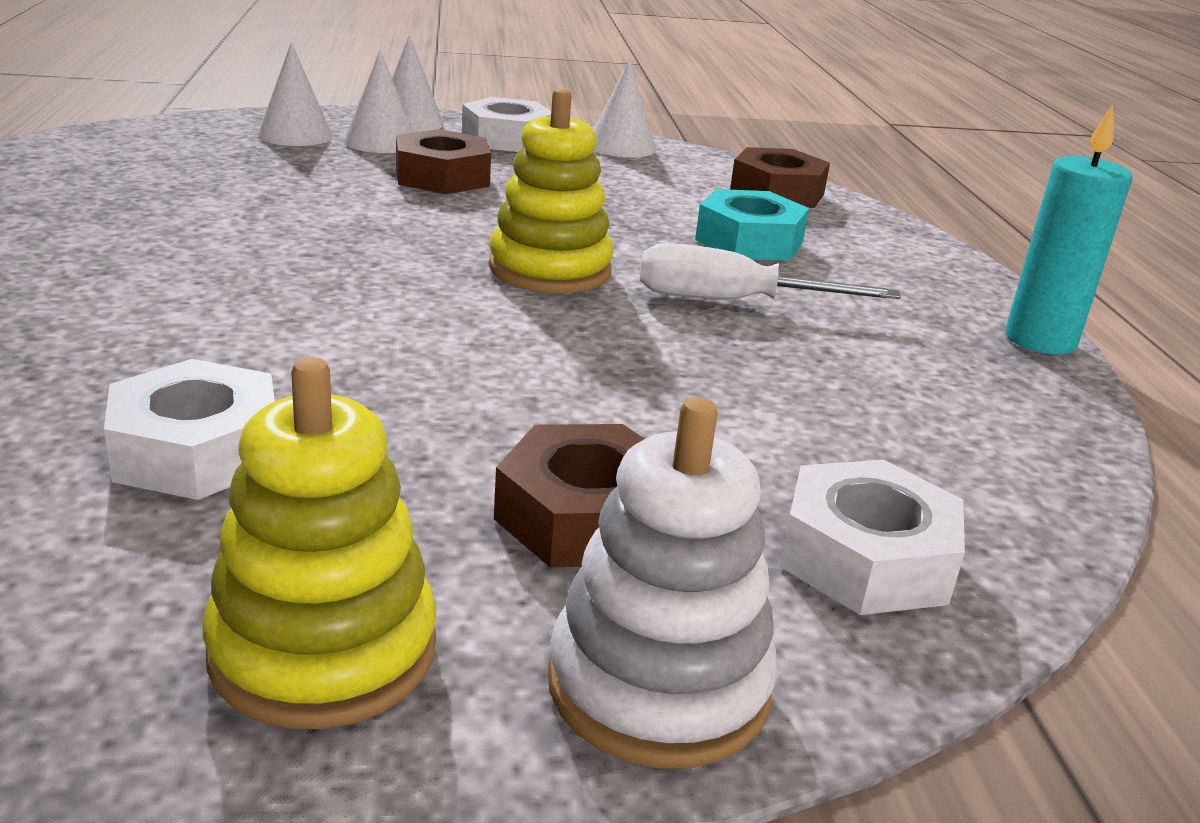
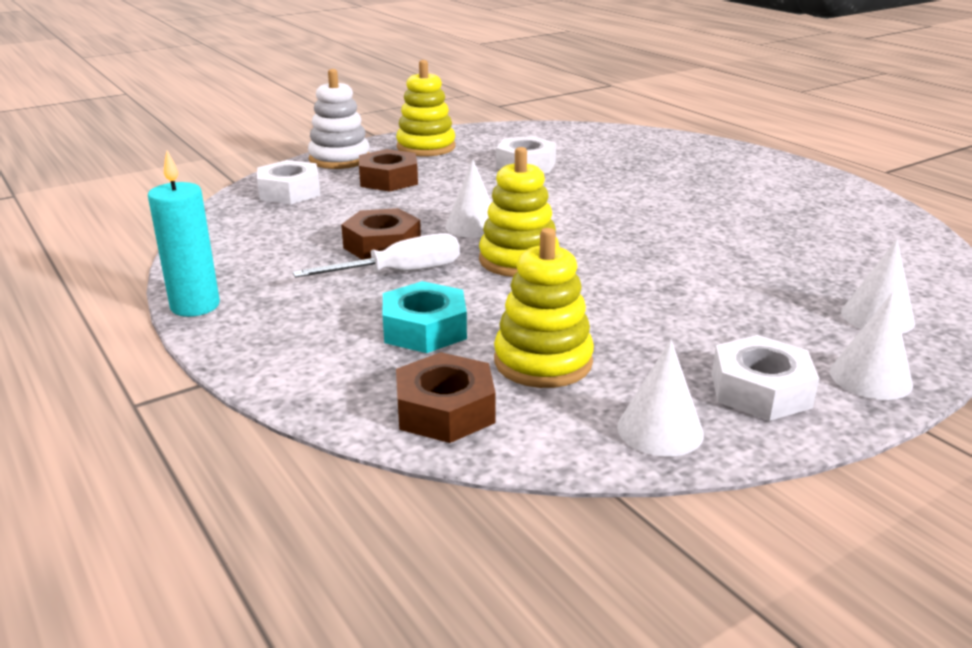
camera: 155 degrees right, 0 degrees up
(381, 142) = (819, 336): white cone -> white cone (473, 226)
(442, 177) = (702, 313): brown nut -> brown nut (382, 245)
(657, 192) = (543, 362): none -> yellow stacking toy

